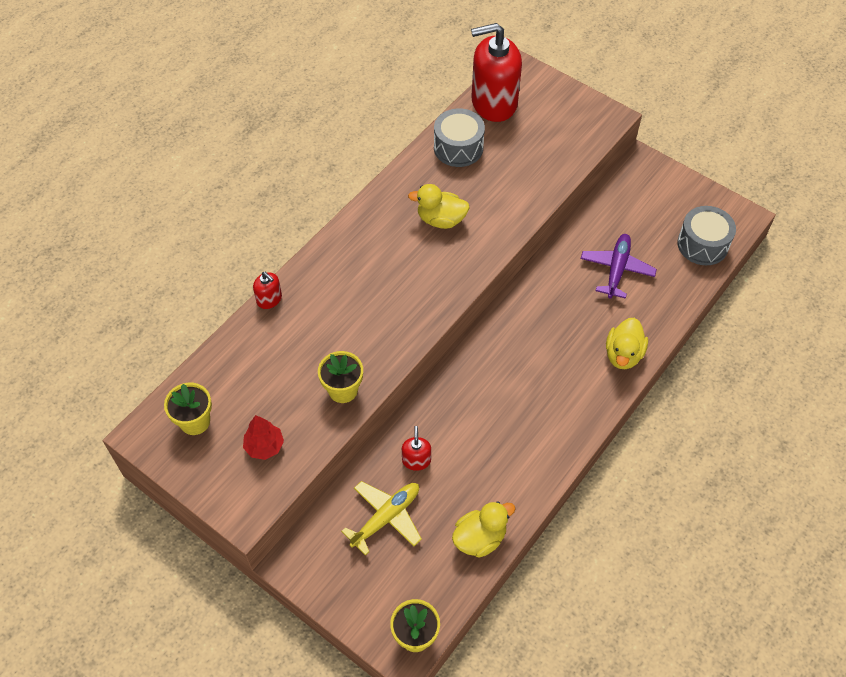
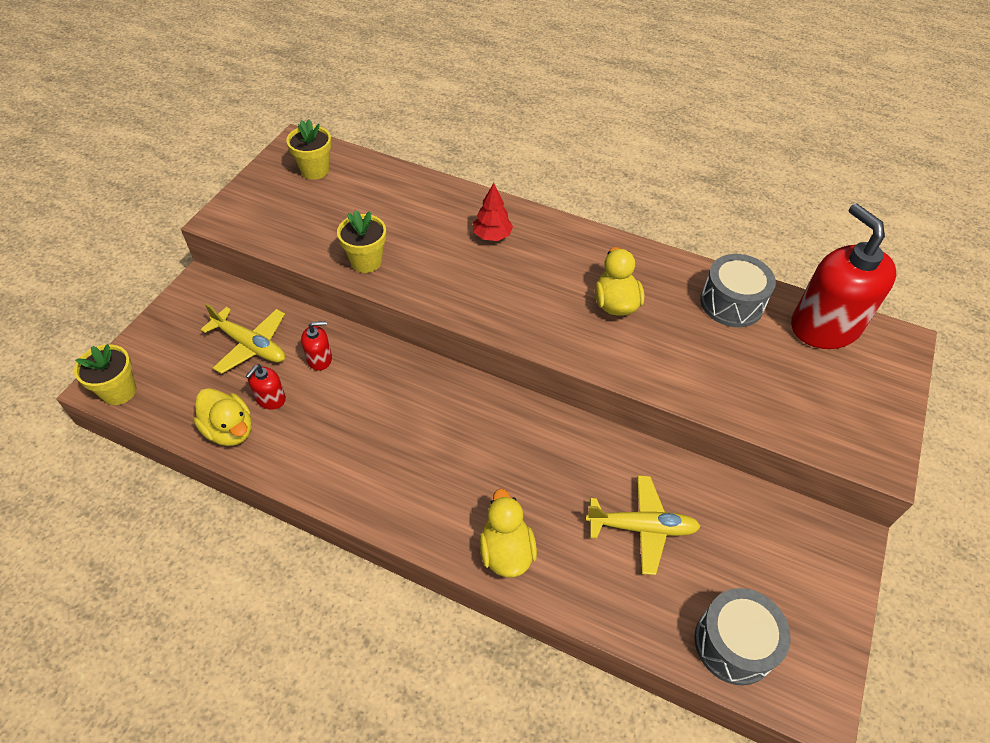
camera: 75 degrees right, 5 degrees down
(264, 446) = (294, 218): red tree -> red tree (492, 236)
(269, 299) = (461, 190): red soap dispenser -> red soap dispenser (270, 399)
(616, 269) = (642, 527): purple plane -> yellow plane
(623, 354) = (506, 551): yellow duck -> yellow duck turned 75 degrees clockwise

